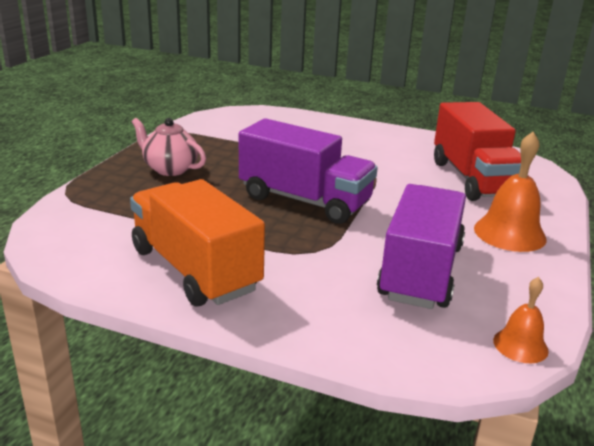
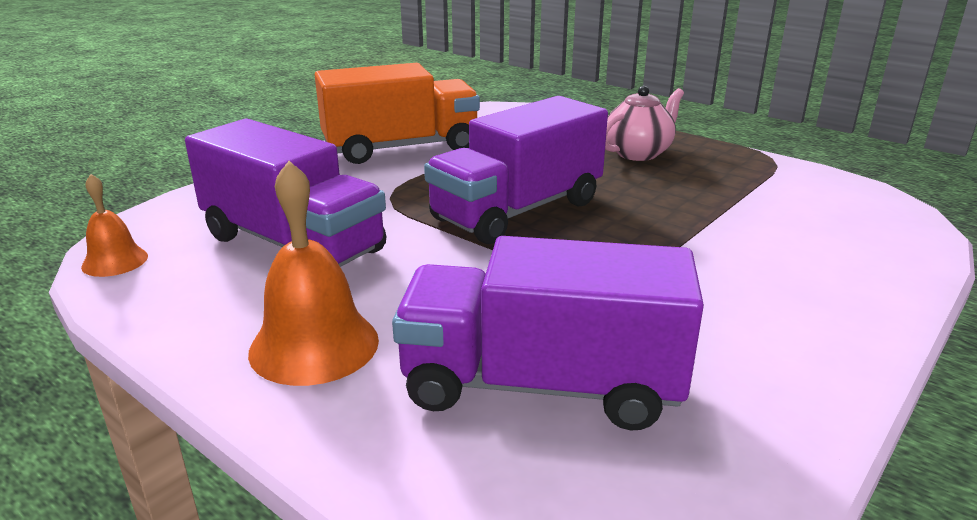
camera: 110 degrees right, 0 degrees up
(473, 179) = (541, 385): red truck -> purple truck

